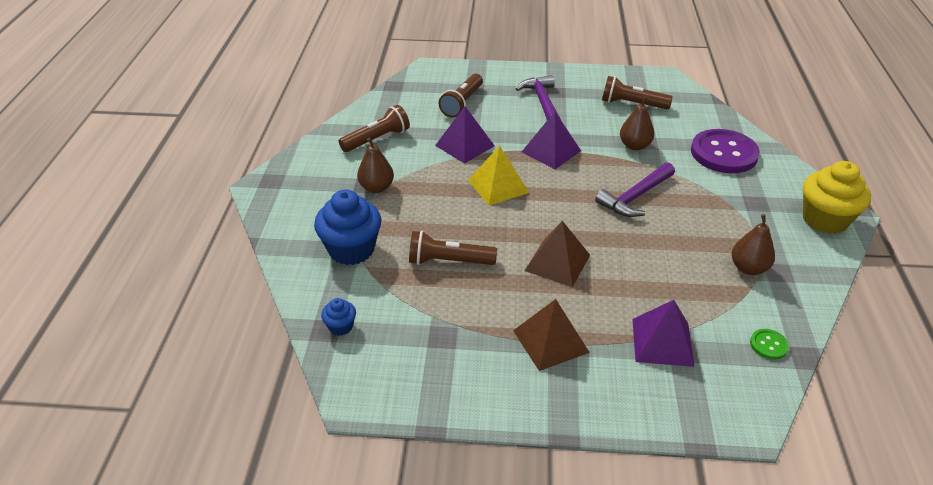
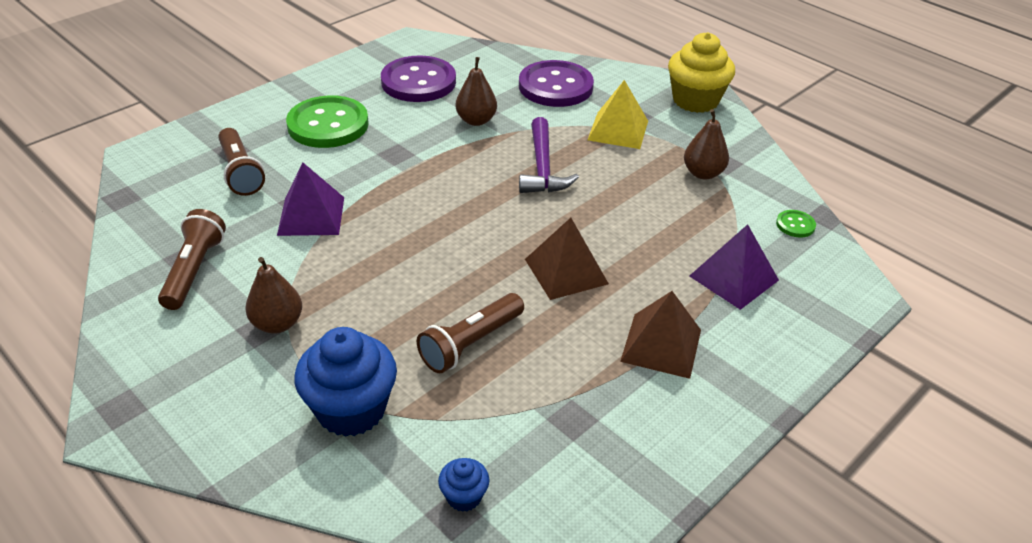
camera: 50 degrees left, 0 degrees up
(498, 186) = (408, 236): yellow pyramid -> yellow pyramid (618, 130)
(542, 102) = (328, 125): purple hammer -> green button
(551, 151) = (409, 169): purple pyramid -> none
(632, 104) = (418, 82): brown flashlight -> purple button

